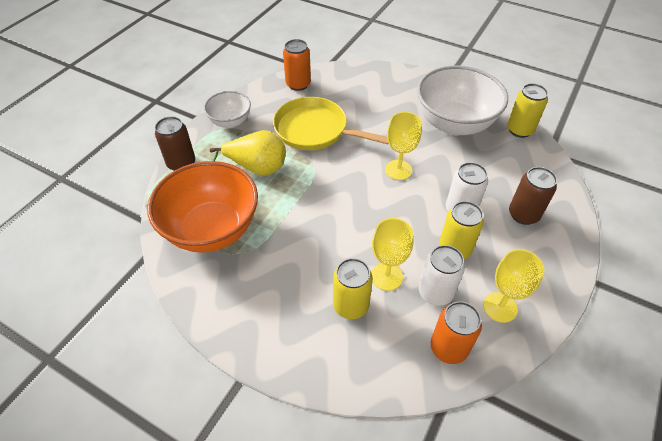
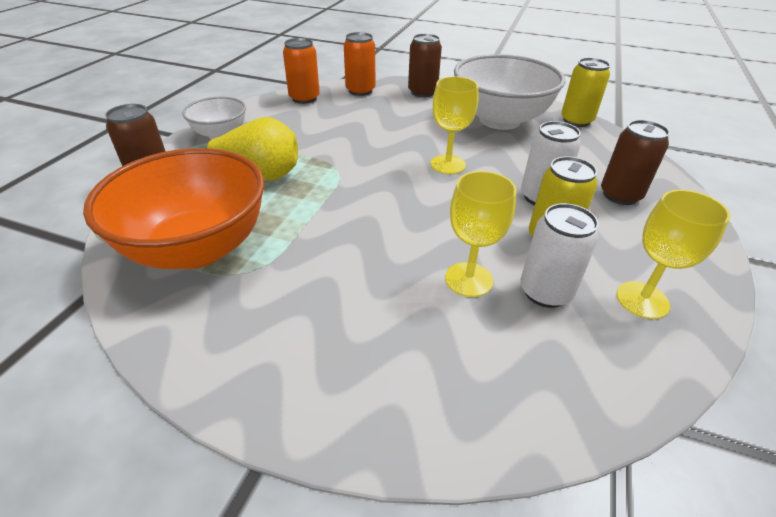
camera: 10 degrees left, 10 degrees down
(314, 130) = (332, 135): yellow pan -> none
(350, 305) = (426, 323): yellow can -> none
(397, 84) = (422, 92): none -> brown can
(448, 348) = (594, 363): orange can -> orange can (360, 91)

